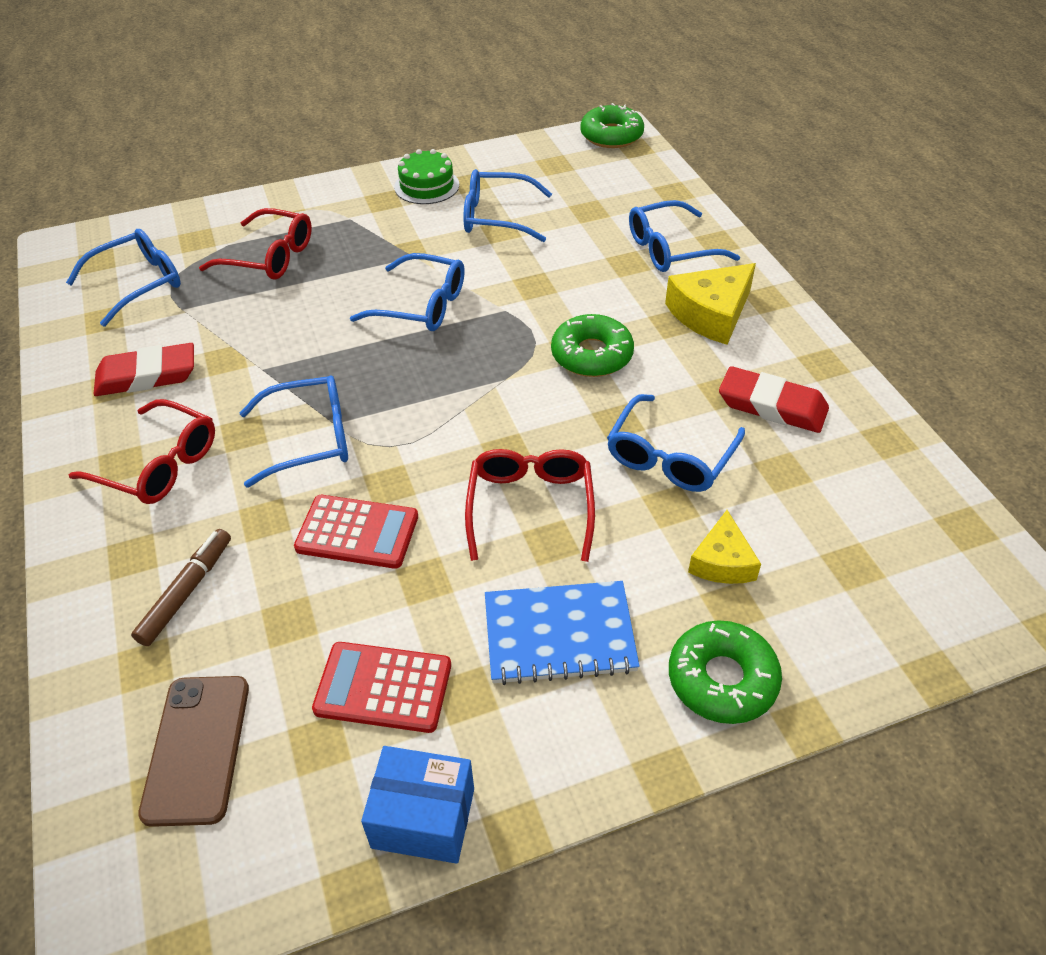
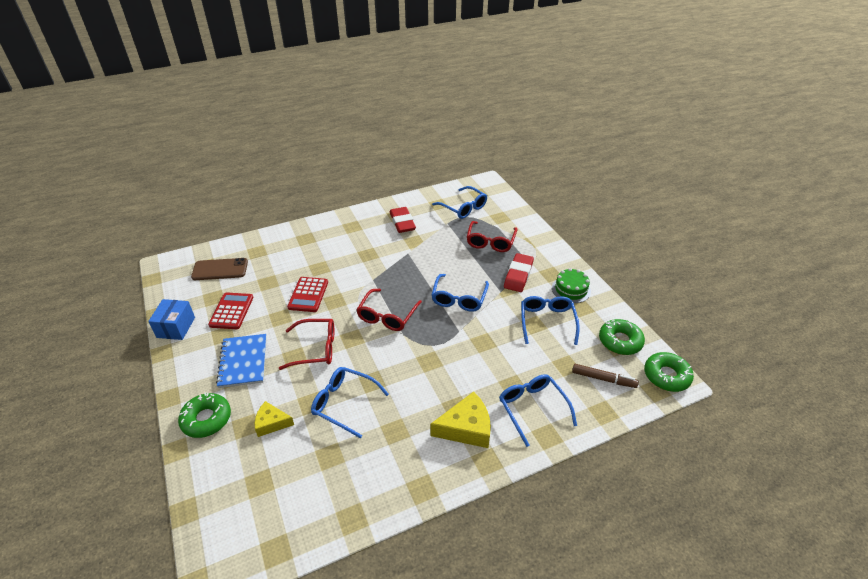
camera: 85 degrees right, 5 degrees down
(158, 464) = (351, 235): red glasses -> red glasses (387, 316)
(187, 592) = (286, 255): brown marker -> brown marker (603, 379)
(309, 439) = (363, 273): blue glasses -> none
(591, 355) = (424, 369): green donut -> green donut (620, 341)
(711, 314) = (466, 428): yellow cheese -> yellow cheese turned 120 degrees clockwise
(772, 405) = (382, 455): red eraser -> red eraser (518, 275)

